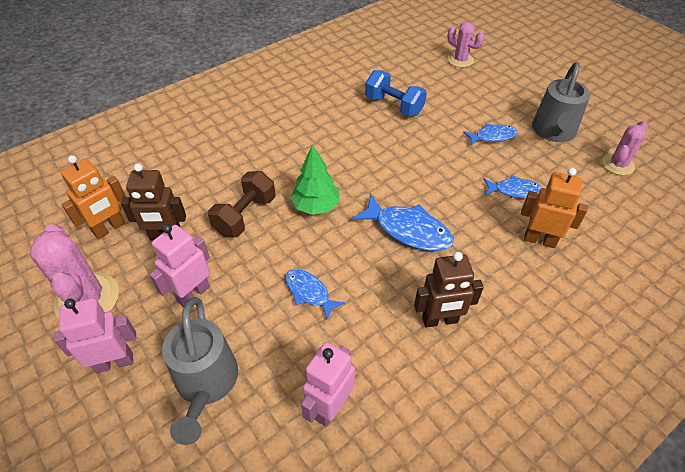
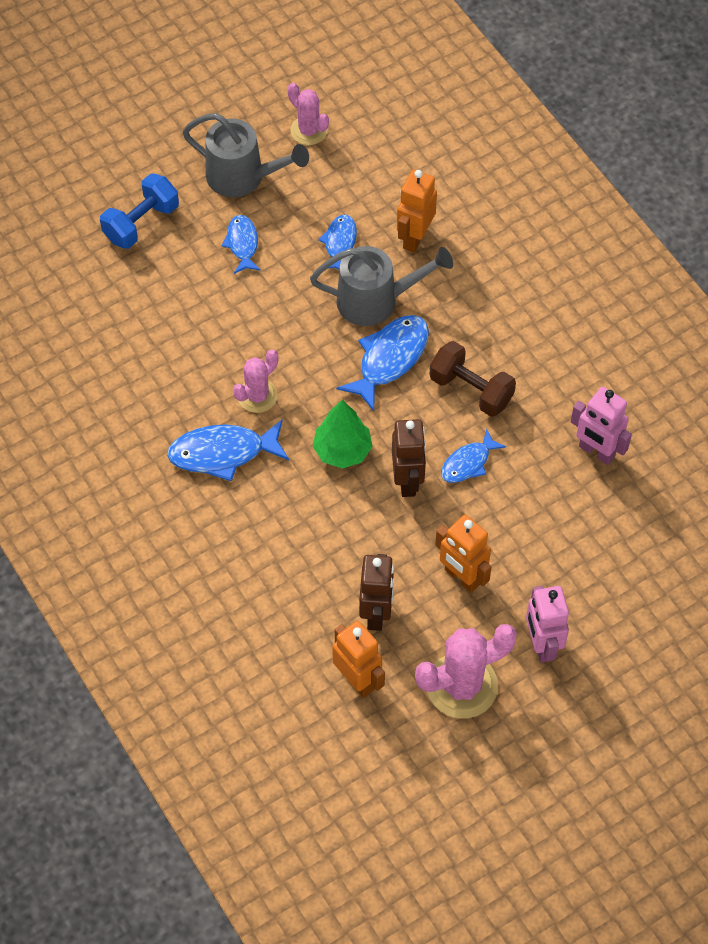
camera: 85 degrees left, 10 degrees up
(193, 293) = (462, 577): pink robot -> orange robot
(206, 385) = (570, 557): grey watering can -> grey watering can (377, 300)
(245, 216) = (351, 527): brown dumbbell -> brown dumbbell (471, 390)
(309, 141) = (223, 453): none -> blue fish
(394, 106) = (162, 344): blue dumbbell -> blue dumbbell (141, 223)
(440, 320) = (509, 348): brown robot -> brown robot (408, 481)
(460, 60) = (69, 246): pink cactus -> pink cactus (257, 396)

